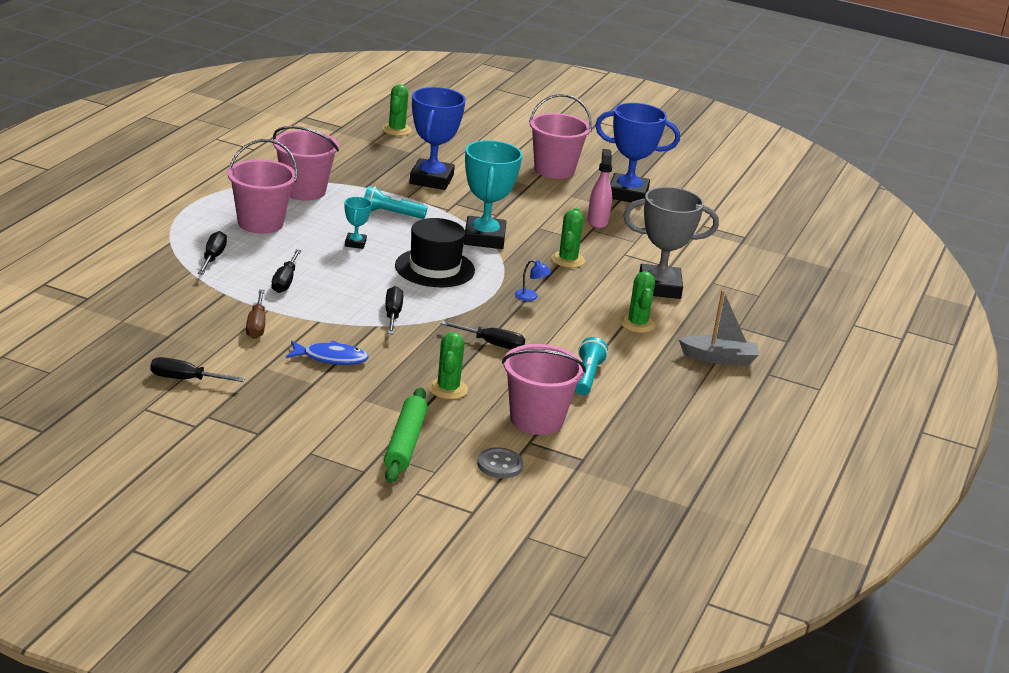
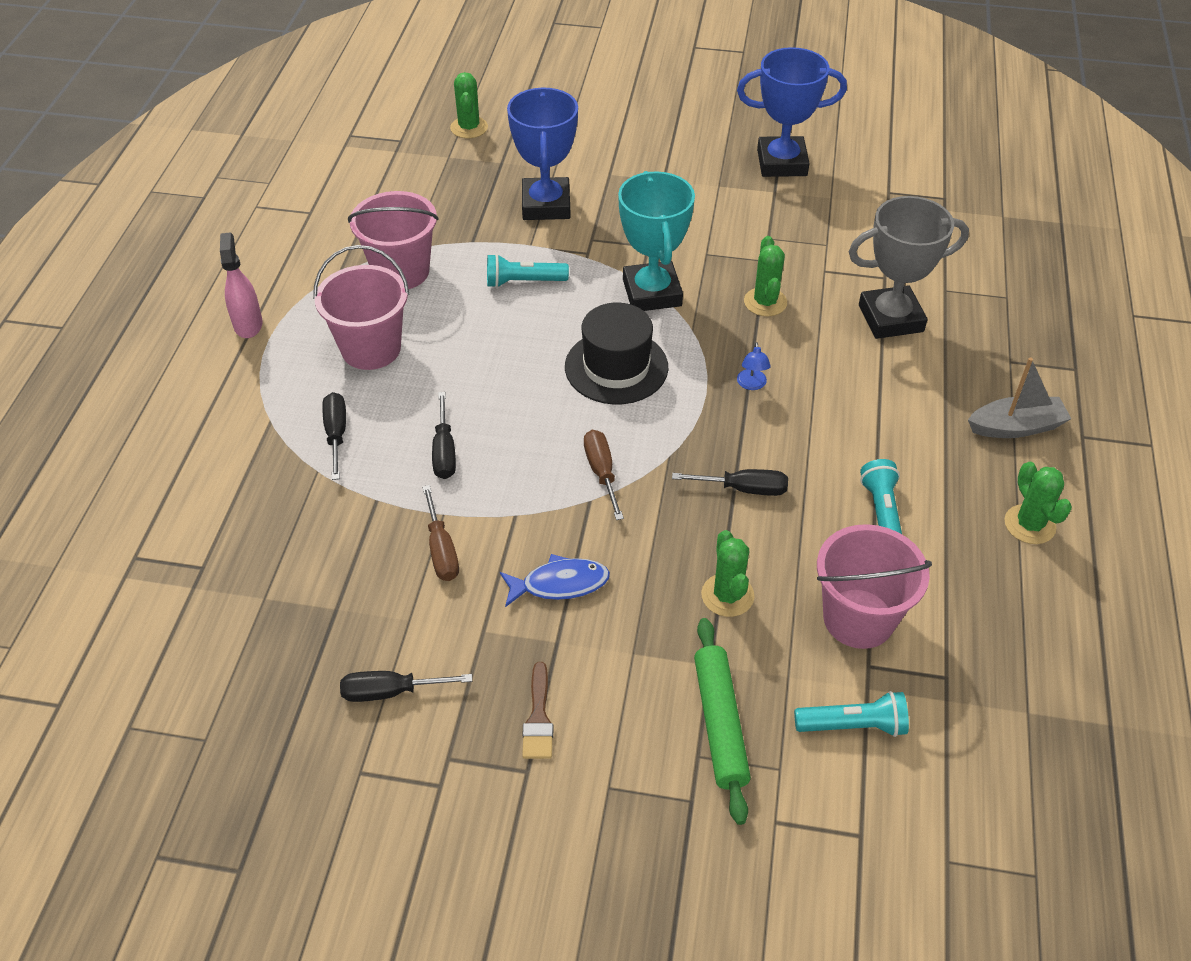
camera: 10 degrees left, 20 degrees up
(280, 413) = (538, 718): none -> brown brush
(355, 243) = (502, 351): turquoise trophy -> none
(393, 315) = (602, 472): black screwdriver -> brown screwdriver
(500, 465) = (853, 725): grey button -> turquoise flashlight
(530, 297) = (751, 384): blue lamp -> blue lamp turned 75 degrees clockwise
(554, 170) = (680, 145): pink bucket -> none
(597, 221) = (769, 222): pink spray bottle -> pink spray bottle (248, 324)
(637, 324) = (895, 394): green cactus -> green cactus (1029, 524)

